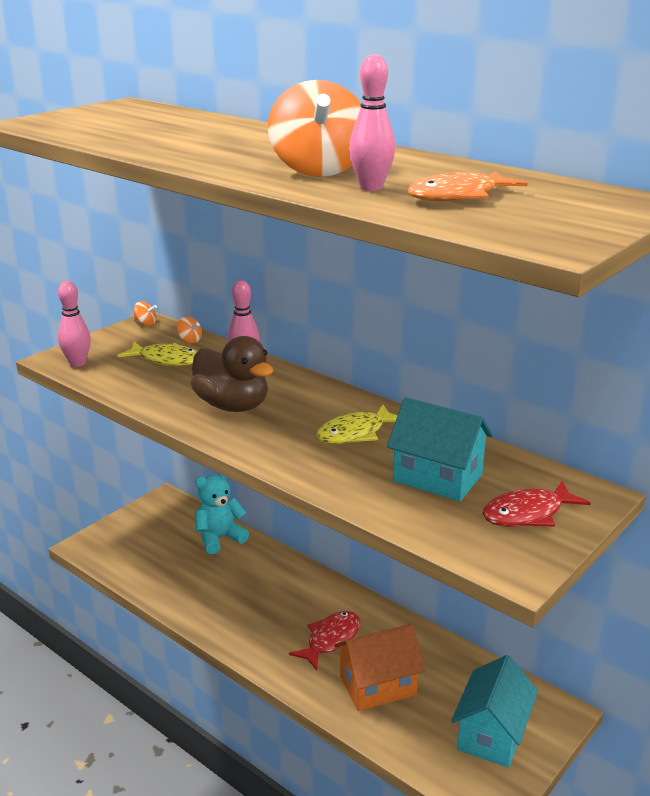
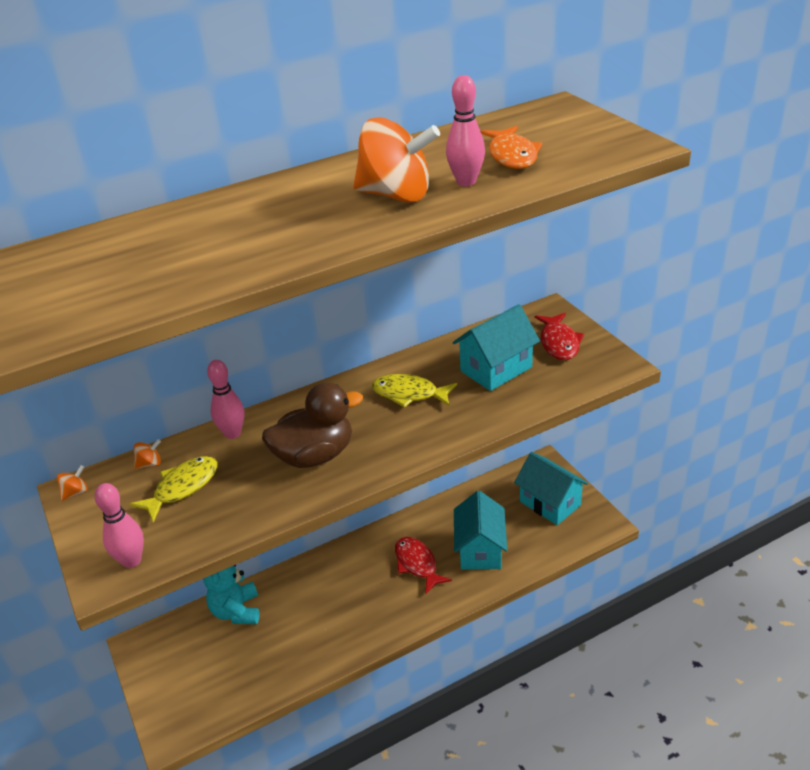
camera: 65 degrees left, 10 degrees up
(355, 433) = (409, 394): yellow fish -> yellow fish turned 120 degrees clockwise
(377, 686) = (480, 549): orange house -> turquoise house

